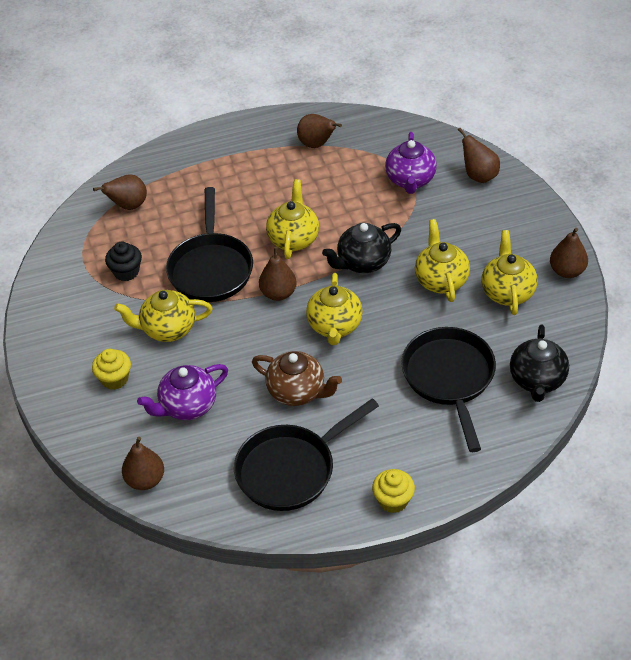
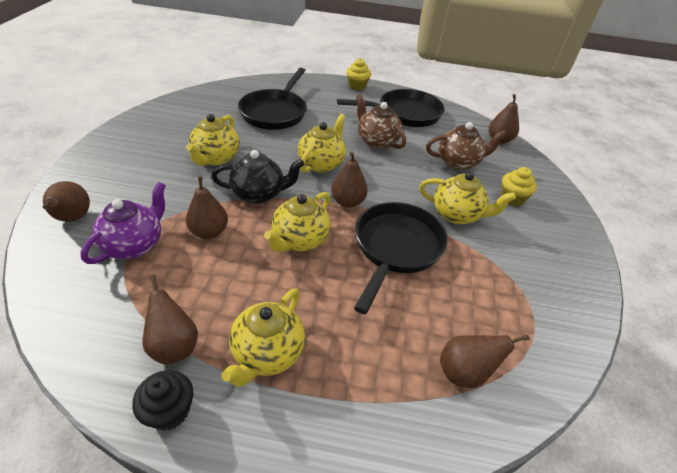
camera: 160 degrees left, 5 degrees down
(126, 272) = (485, 283): black cupcake -> black cupcake (169, 411)
(187, 406) = (458, 162): purple teapot -> brown teapot
(507, 292) = (182, 134): yellow teapot -> yellow teapot (267, 353)
(537, 380) = (227, 94): black teapot -> none
(567, 271) = (127, 128): brown pear -> brown pear (209, 232)

